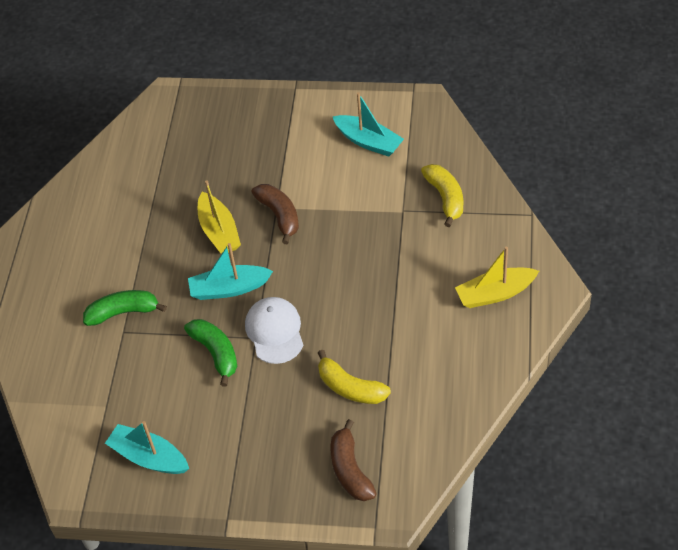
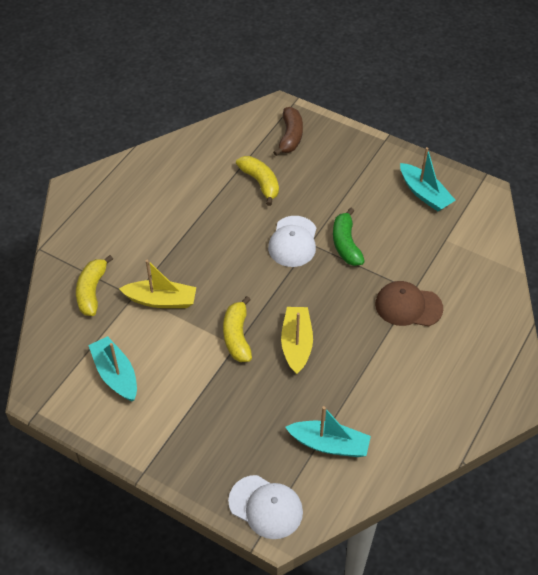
camera: 160 degrees left, 0 degrees up
(123, 312) = (408, 306): green banana -> brown cap
(184, 104) = (266, 507): none -> white cap
(229, 288) = (312, 290): turquoise boat -> turquoise boat (329, 444)
(279, 215) = (237, 336): brown banana -> yellow banana
(495, 294) = (115, 203): yellow boat -> yellow boat (161, 300)

